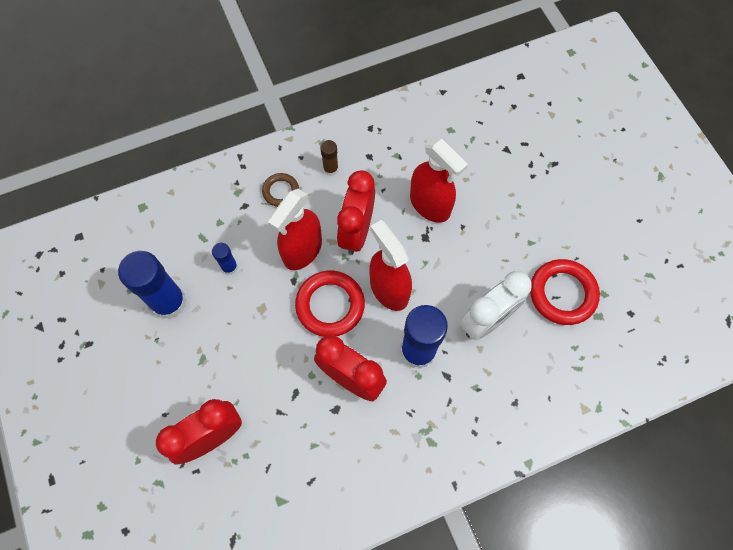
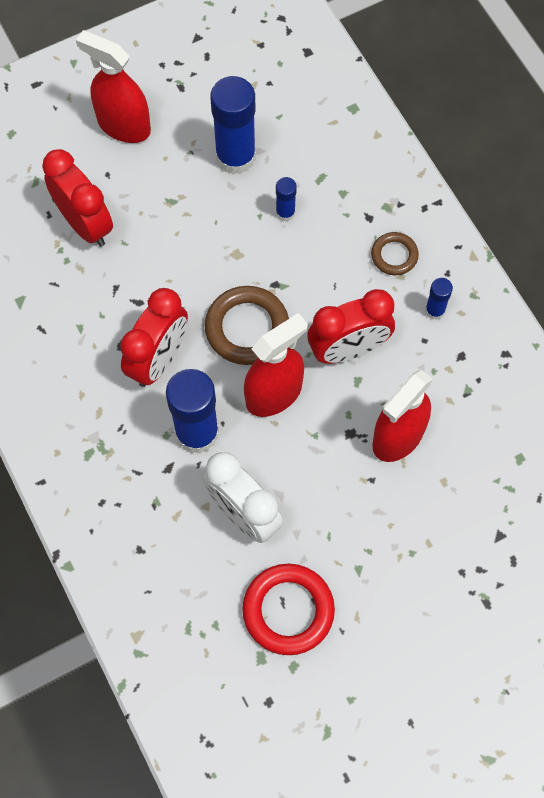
camera: 85 degrees right, 0 degrees up
(302, 250) = (315, 289): red spray bottle -> red spray bottle (123, 125)
(330, 169) = (435, 310): brown glue stick -> blue glue stick
(330, 305) = (247, 328): red ring -> brown ring
(356, 232) = (348, 349): red clock -> red clock turned 150 degrees clockwise

